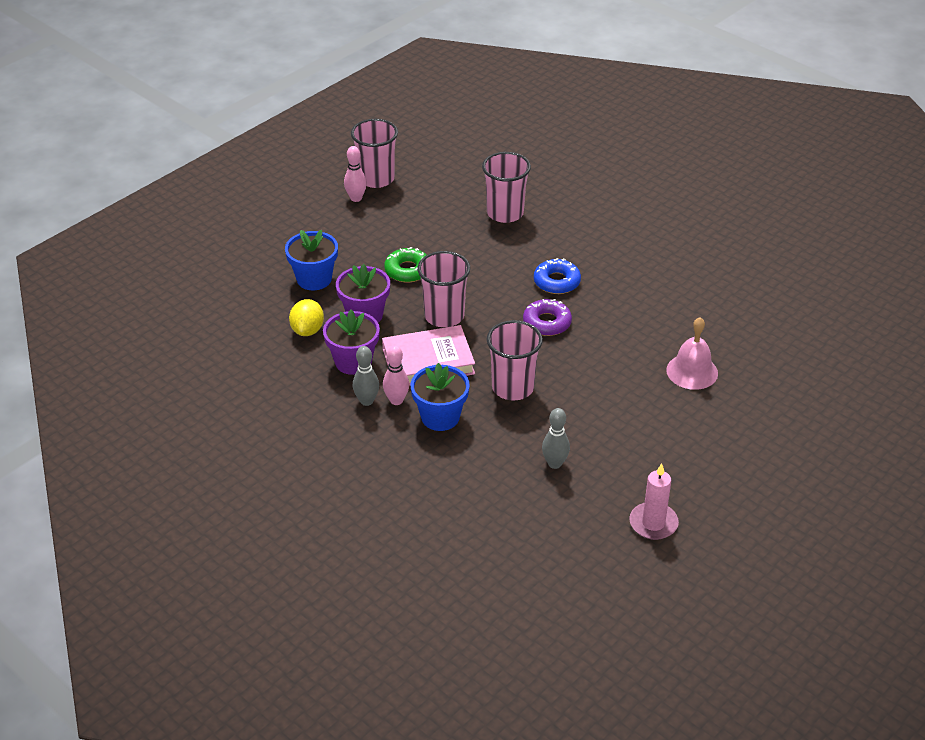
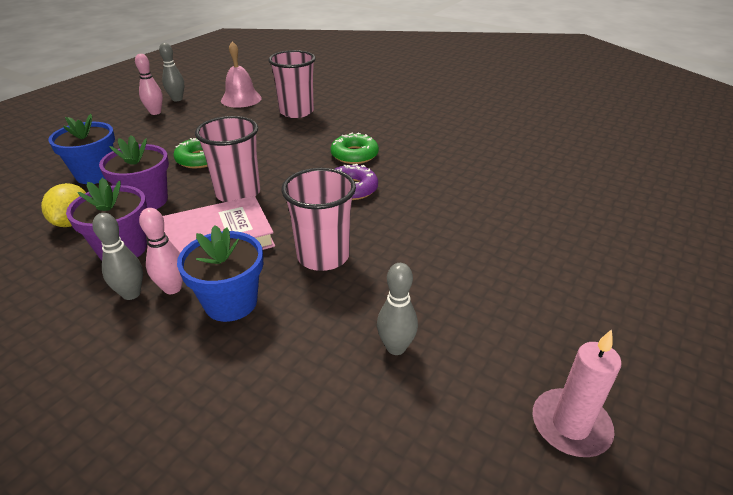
camera: 10 degrees left, 5 degrees down
(376, 179) = (177, 99): pink cup -> grey bowling pin
(556, 282) = (354, 155): blue donut -> green donut
(692, 371) = (523, 217): pink bell -> pink bell (241, 99)

